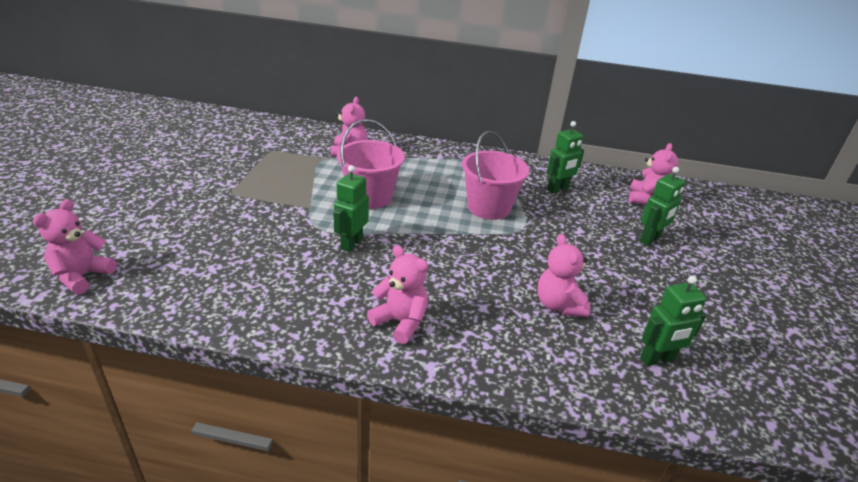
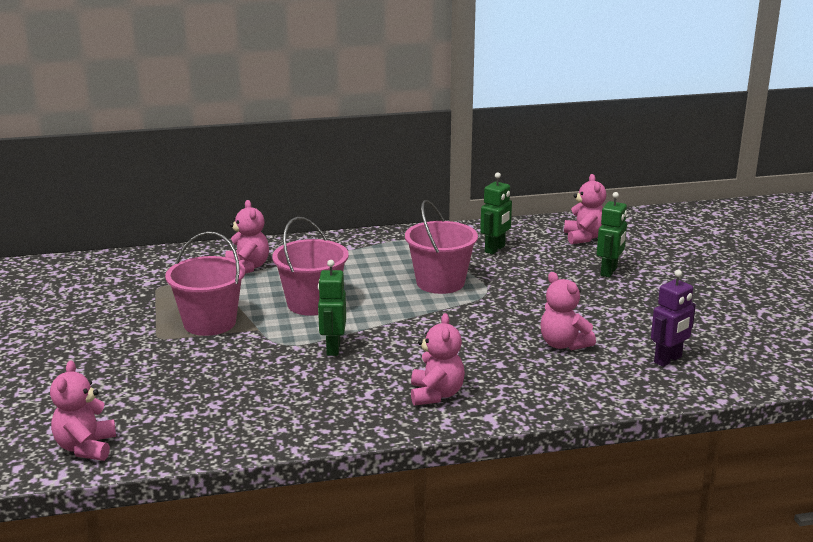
camera: 20 degrees left, 10 degrees down
(279, 191) = (209, 323): none -> pink bucket
(400, 322) = (436, 394): pink teddy bear -> pink teddy bear turned 75 degrees clockwise
(657, 359) = (668, 360): green robot -> purple robot

